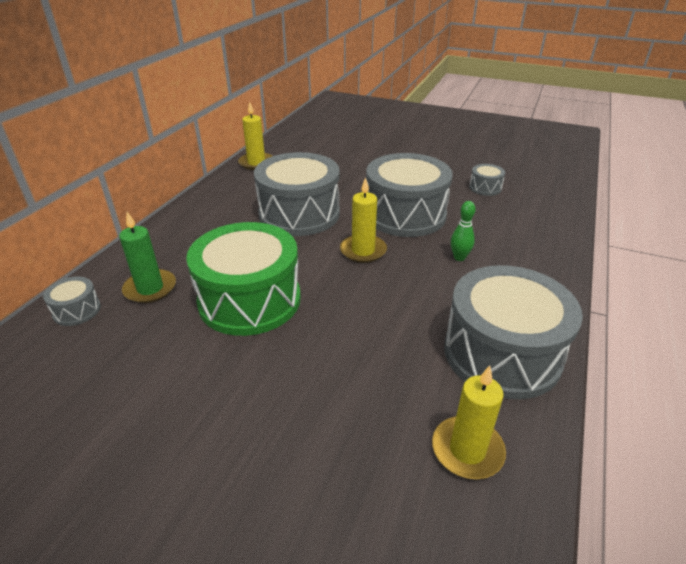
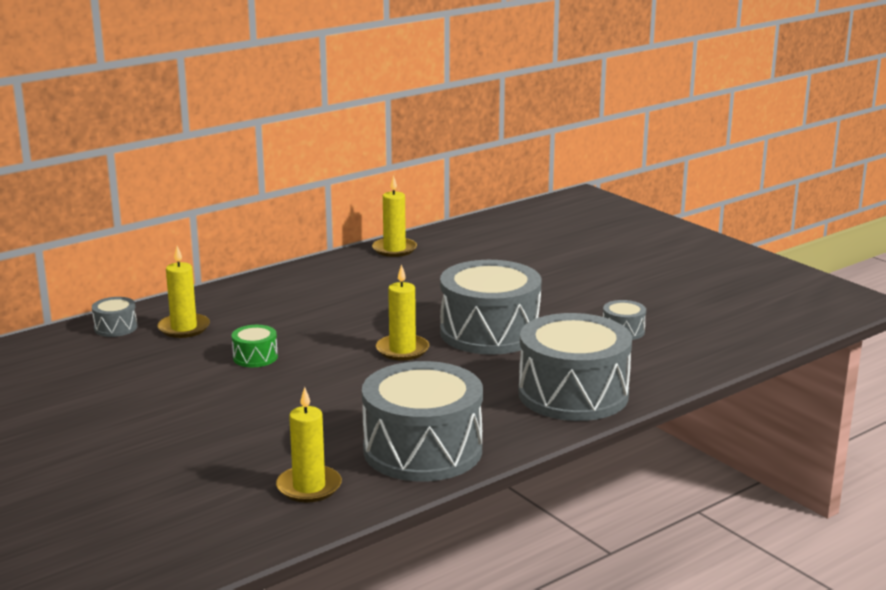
camera: 30 degrees right, 15 degrees down
(150, 288) = (184, 328): green candle -> yellow candle
(249, 300) = (255, 357): green drum -> green drum, size x0.43
(299, 214) = (380, 305): grey drum -> grey drum (573, 394)
(459, 257) = (491, 380): green bowling pin -> none

